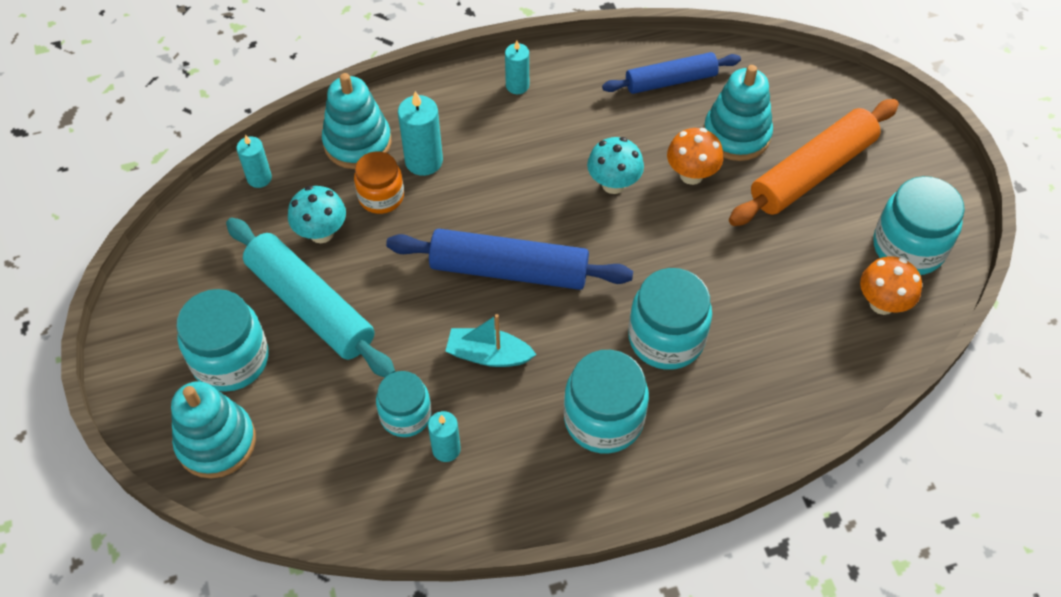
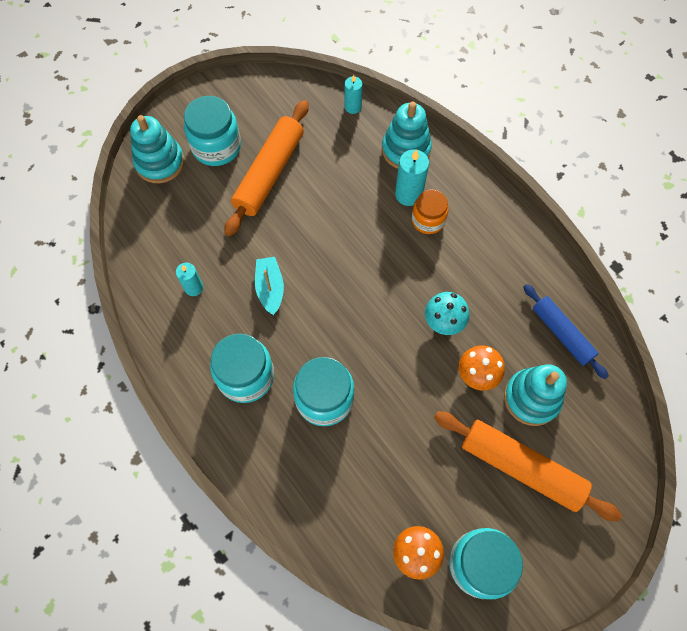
camera: 70 degrees right, 10 degrees up
(311, 305) = (269, 173): turquoise rolling pin -> orange rolling pin
(321, 233) = (325, 157): turquoise mushroom -> none
(381, 196) = (368, 180): orange jar -> orange jar (428, 220)
(405, 415) = (210, 256): turquoise jar -> none
(509, 270) = (341, 278): blue rolling pin -> none
(517, 85) = (503, 229): turquoise candle -> none

